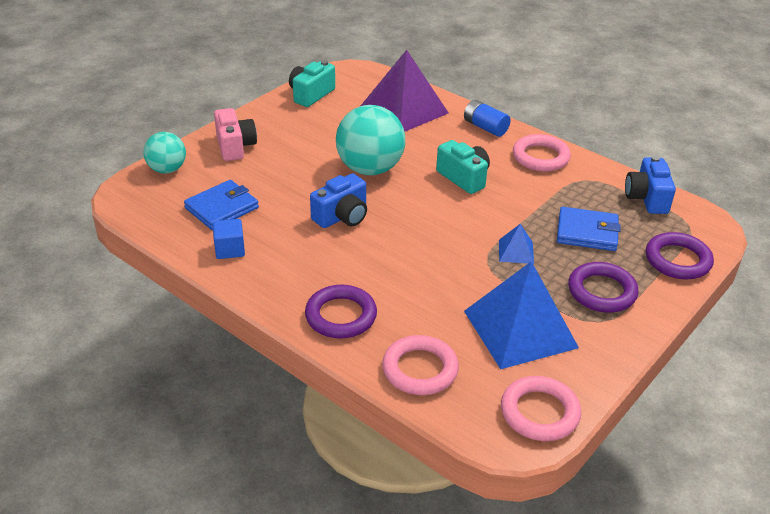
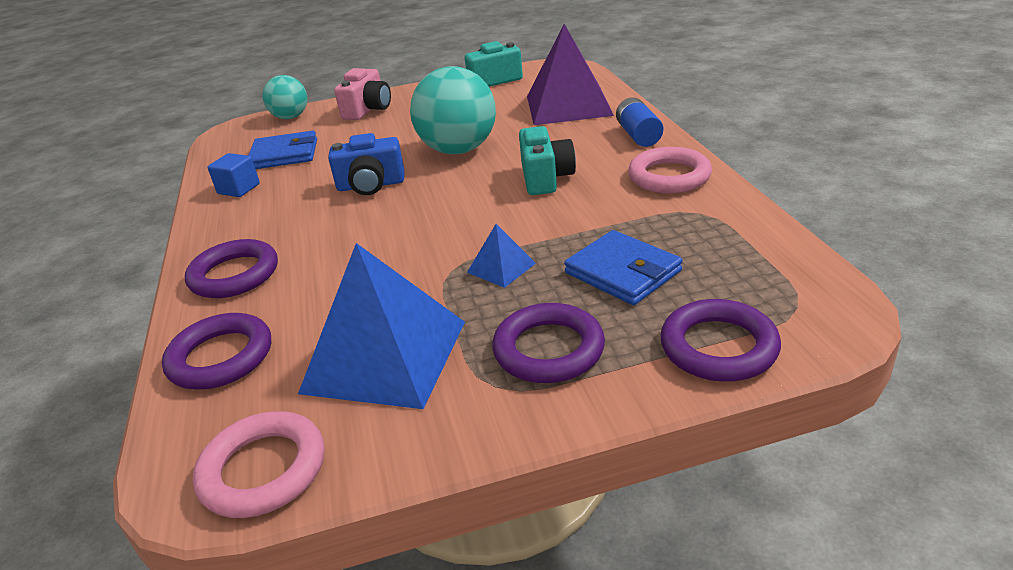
camera: 40 degrees right, 5 degrees down
(420, 369) = (221, 357): pink ring -> purple ring
(647, 198) = (766, 255): blue camera -> none

